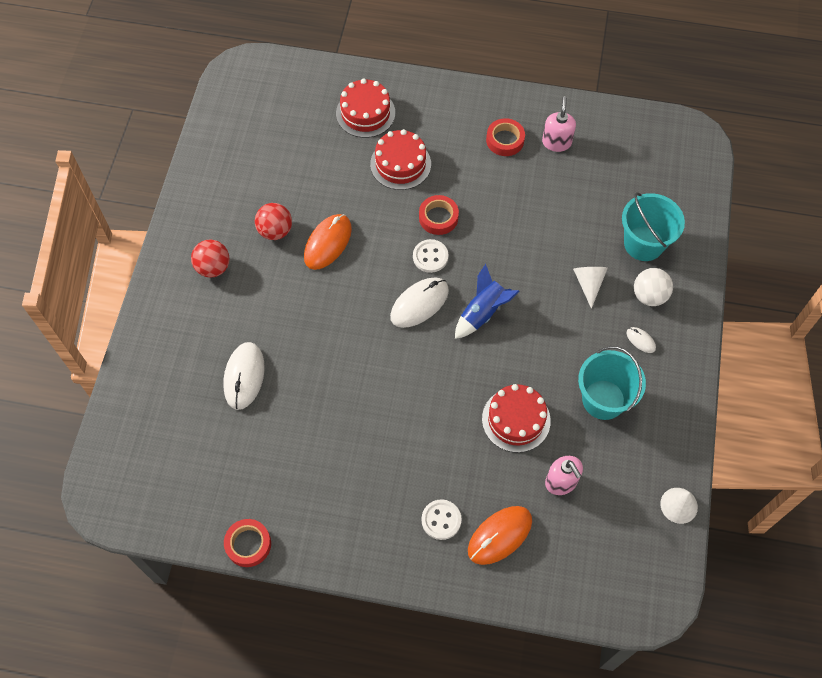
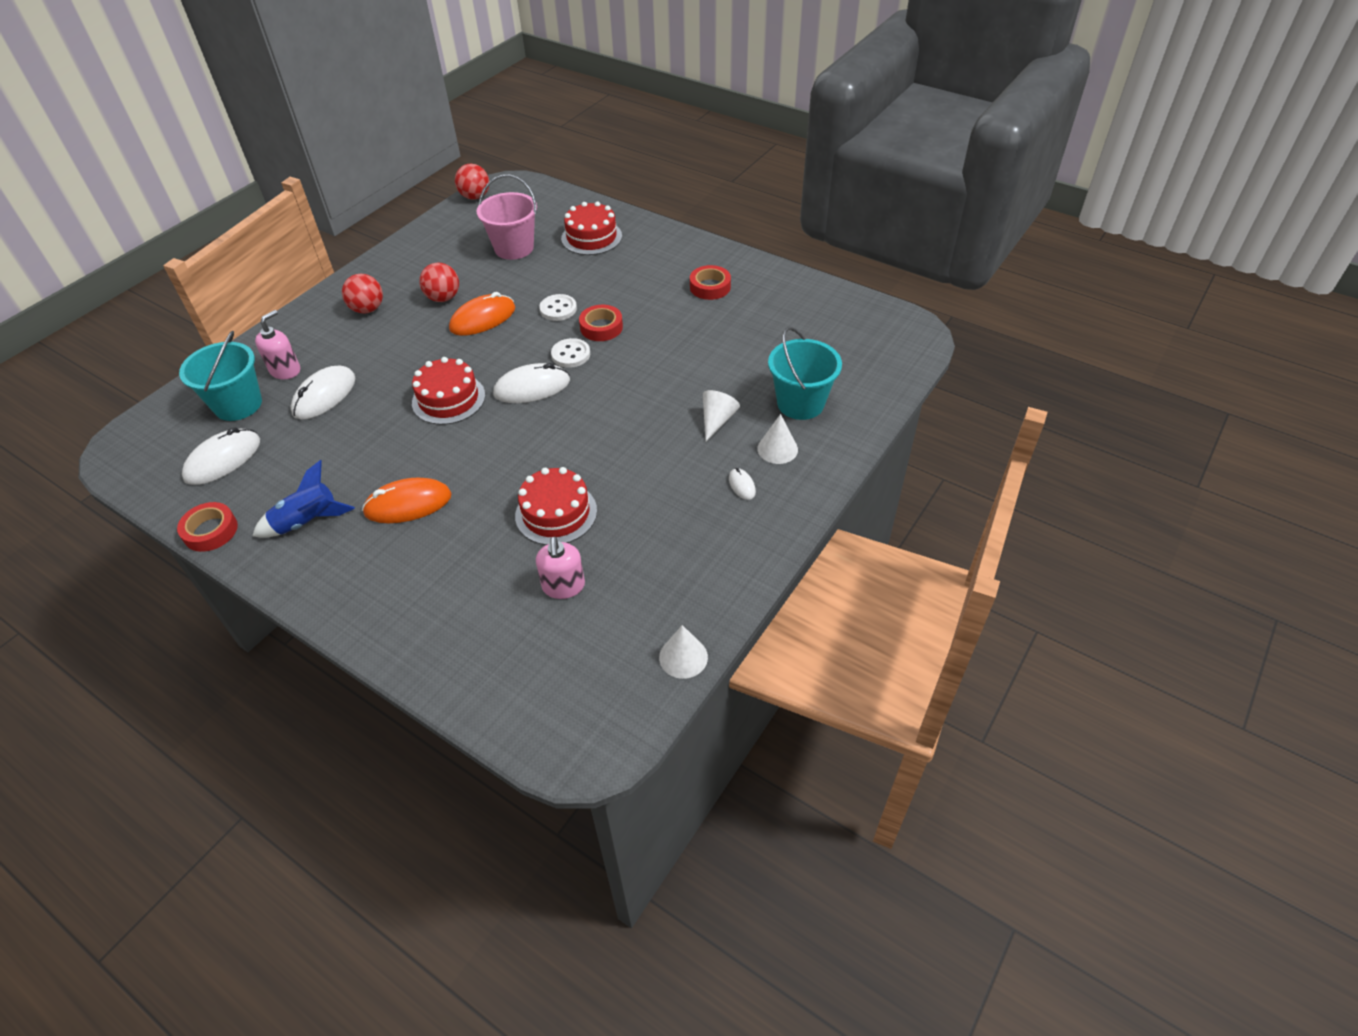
camera: 25 degrees right, 15 degrees down
(204, 474) = (223, 460): none -> white mouse
(220, 94) = (475, 197): none -> red ball
(301, 149) = (514, 248): none -> pink bucket
(400, 164) = (596, 280): red cake -> red cake (448, 399)
(441, 520) = (410, 577): white button -> white button (558, 309)
(482, 313) = (589, 412): blue rocket -> blue rocket (307, 522)
(500, 535) = (460, 613): orange mouse -> orange mouse (408, 504)
(556, 142) = (761, 301): pink soap dispenser -> pink soap dispenser (285, 370)
(603, 399) = (664, 525): turquoise bucket -> turquoise bucket (238, 405)
(649, 295) = (777, 449): white ball -> white cone

